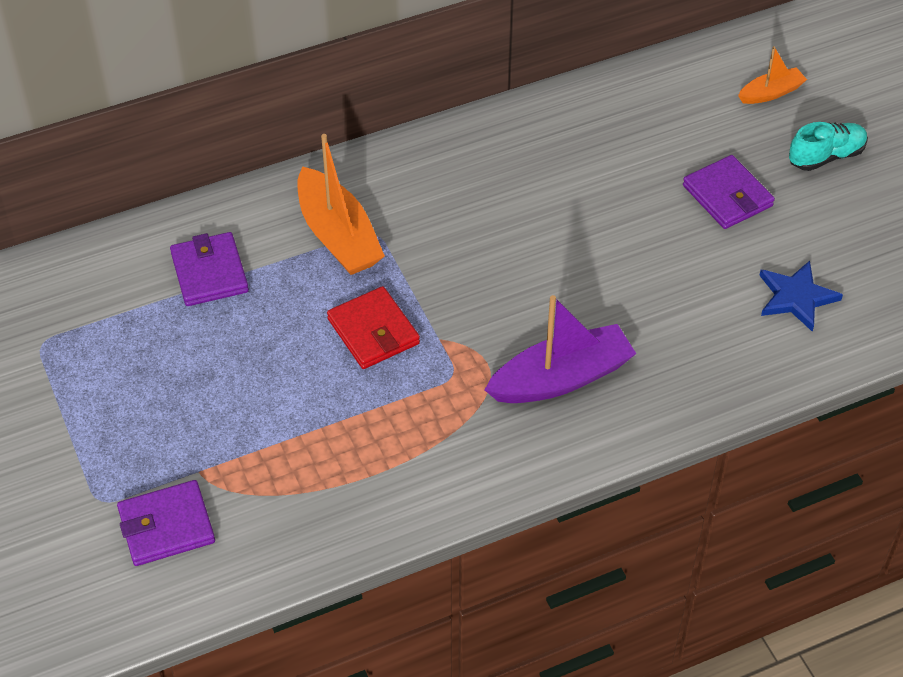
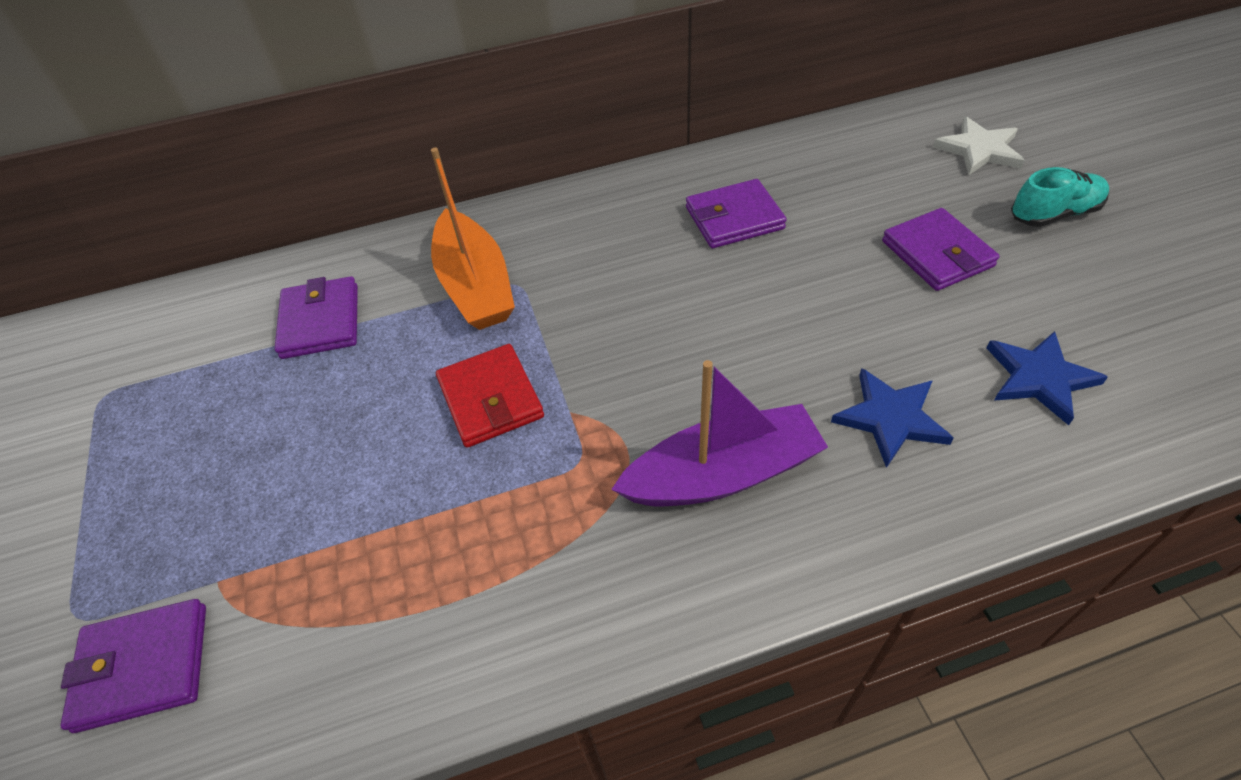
camera: 10 degrees right, 0 degrees up
(556, 166) = (734, 218): none -> purple wallet
(684, 332) = (890, 418): none -> blue star
(771, 93) = (979, 150): orange boat -> white star

